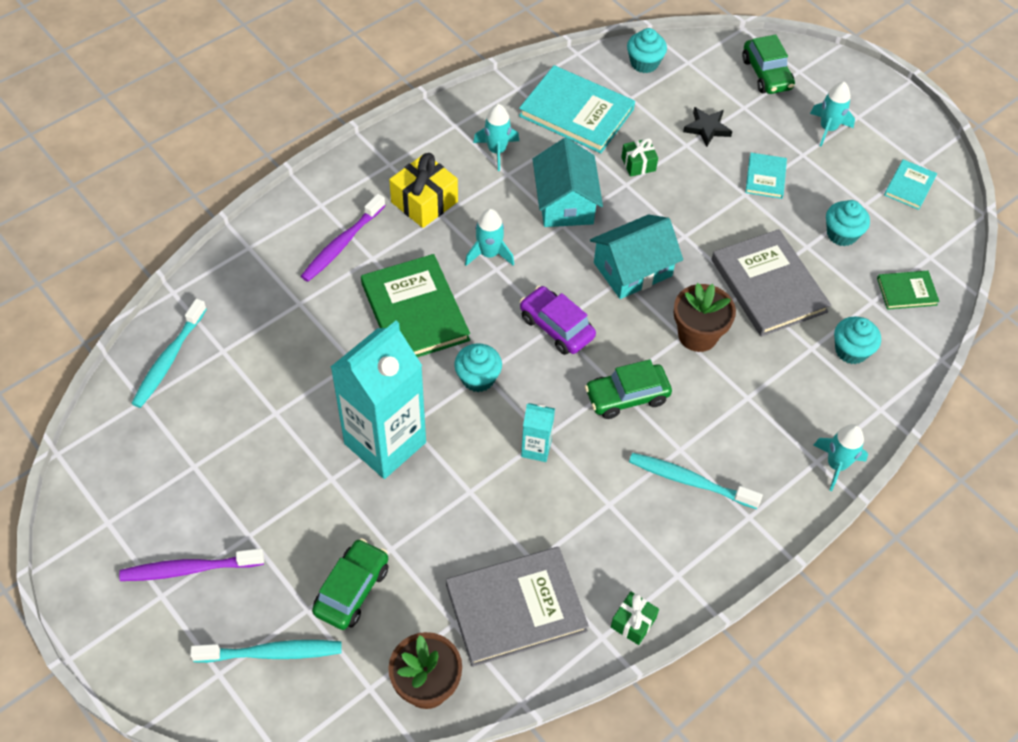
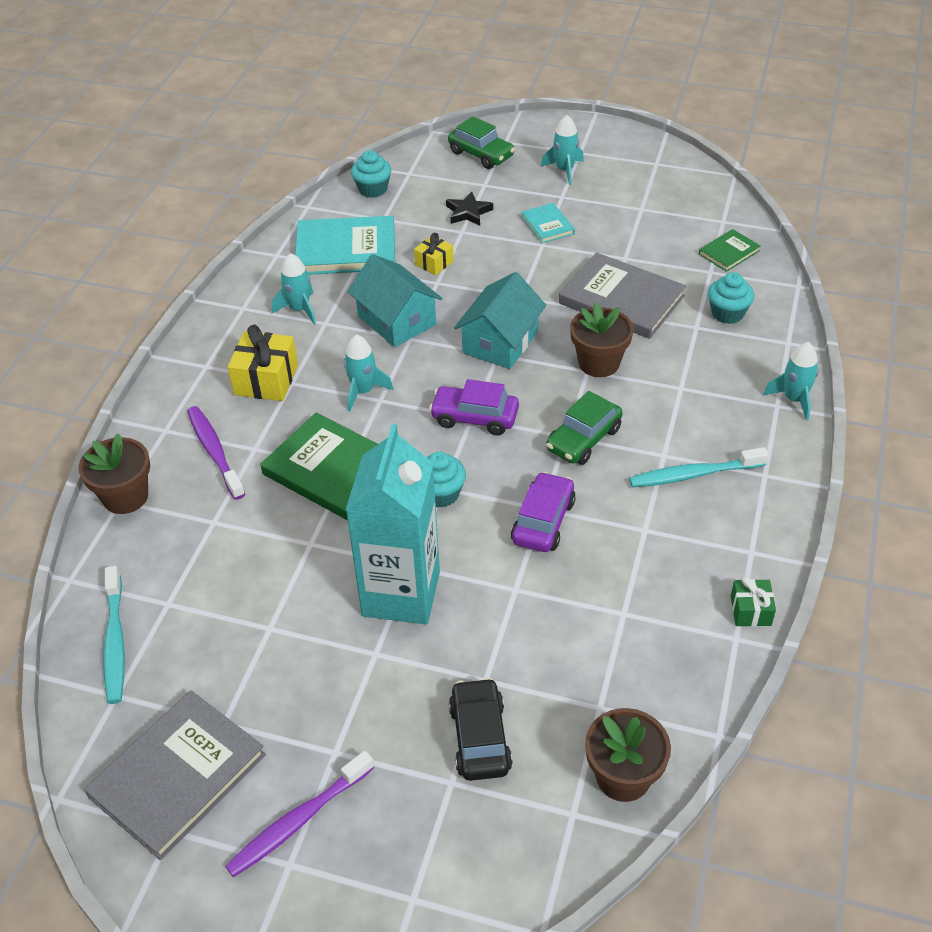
camera: 30 degrees left, 10 degrees down
(255, 246) = (125, 497): none -> brown flower pot
(272, 653) = (450, 844): turquoise toothbrush -> none
(342, 244) = (214, 452): purple toothbrush -> purple toothbrush turned 150 degrees clockwise
(352, 590) = (480, 738): green car -> black car
(515, 607) = (642, 660): grey book -> grey book (177, 775)
(536, 448) = (543, 521): turquoise carton -> purple car
(638, 164) = (434, 263): green gift -> yellow gift
(842, 234) = (643, 237): turquoise cupcake -> none
(909, 186) = (662, 181): turquoise book -> none

